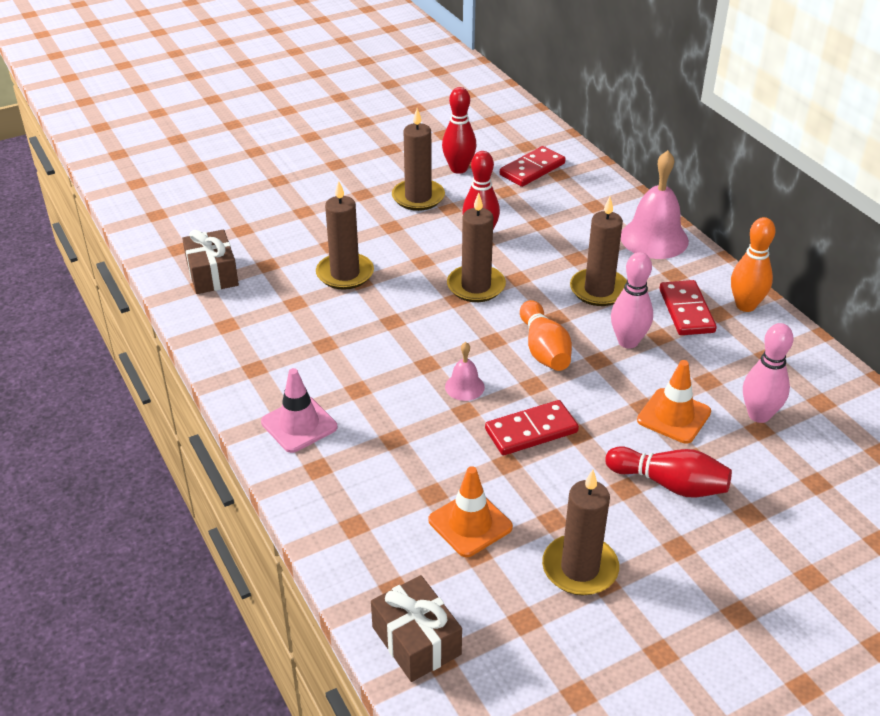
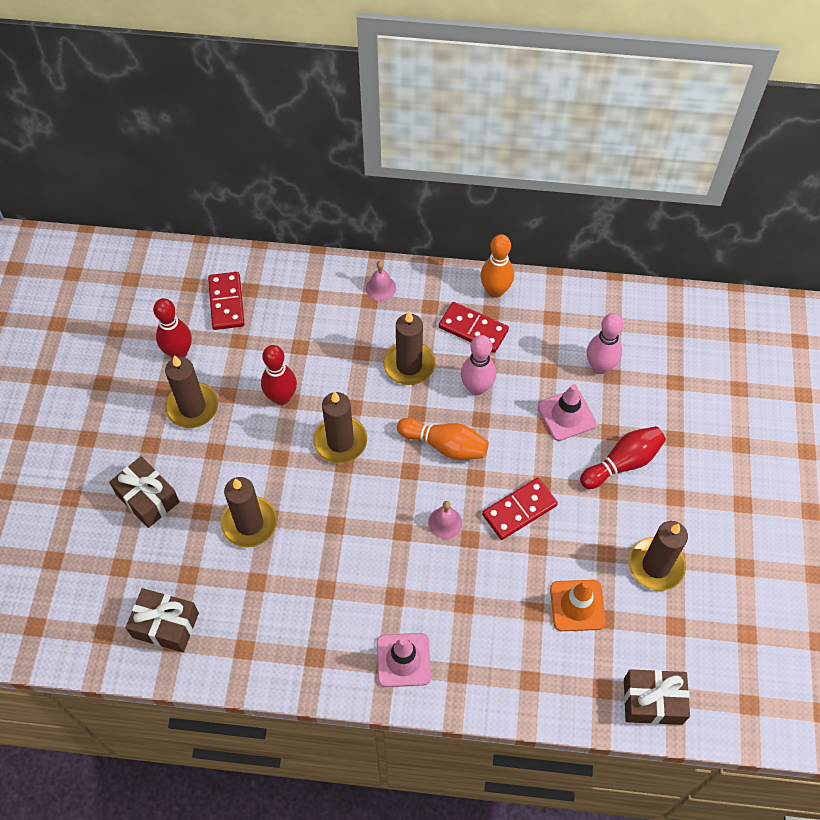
camera: 55 degrees left, 20 degrees up
(314, 214) = (147, 498): none -> brown gift
(531, 431) = (519, 510): red domino -> red domino turned 45 degrees clockwise
(654, 238) = (381, 288): pink bell -> pink bell, size x0.50
(673, 416) = (566, 415): orange traffic cone -> pink traffic cone

